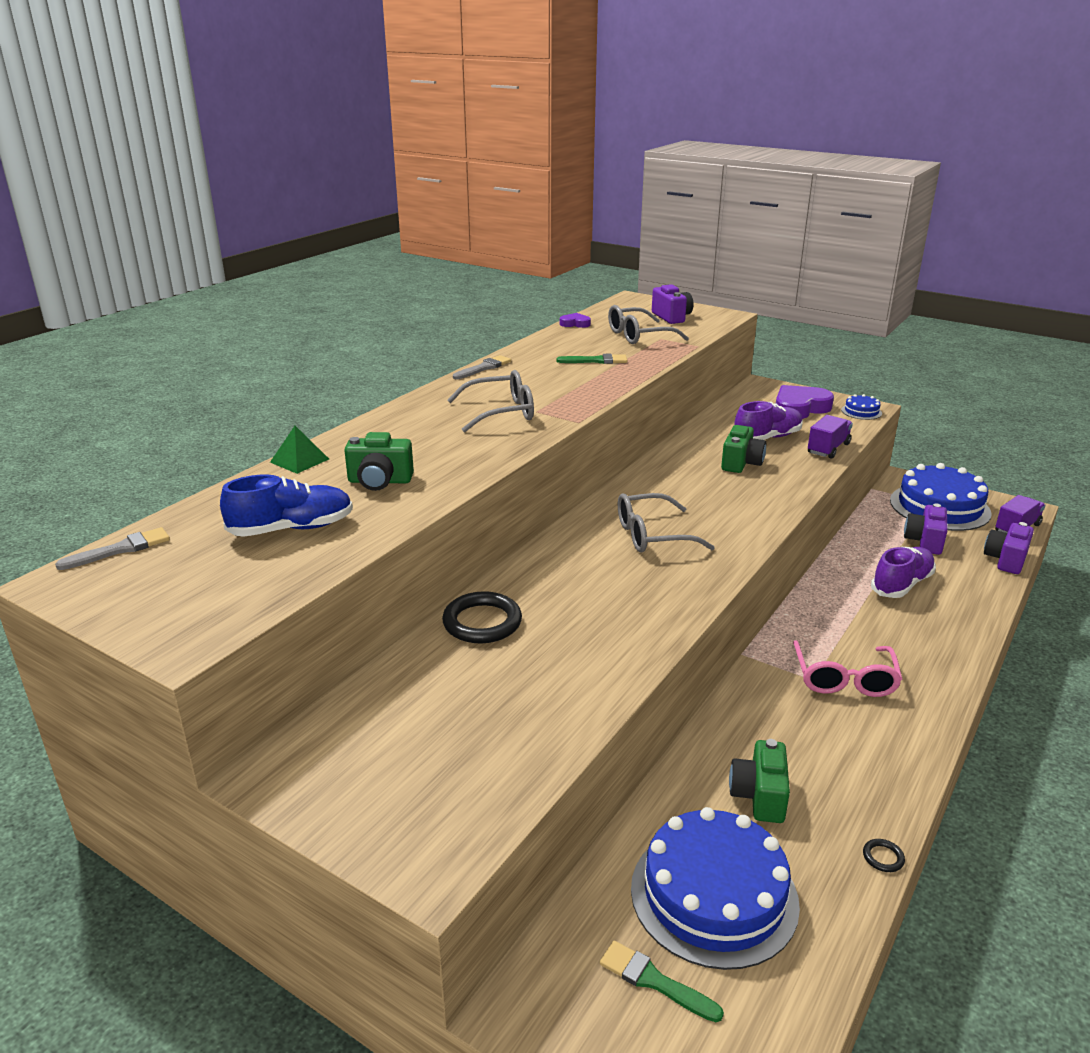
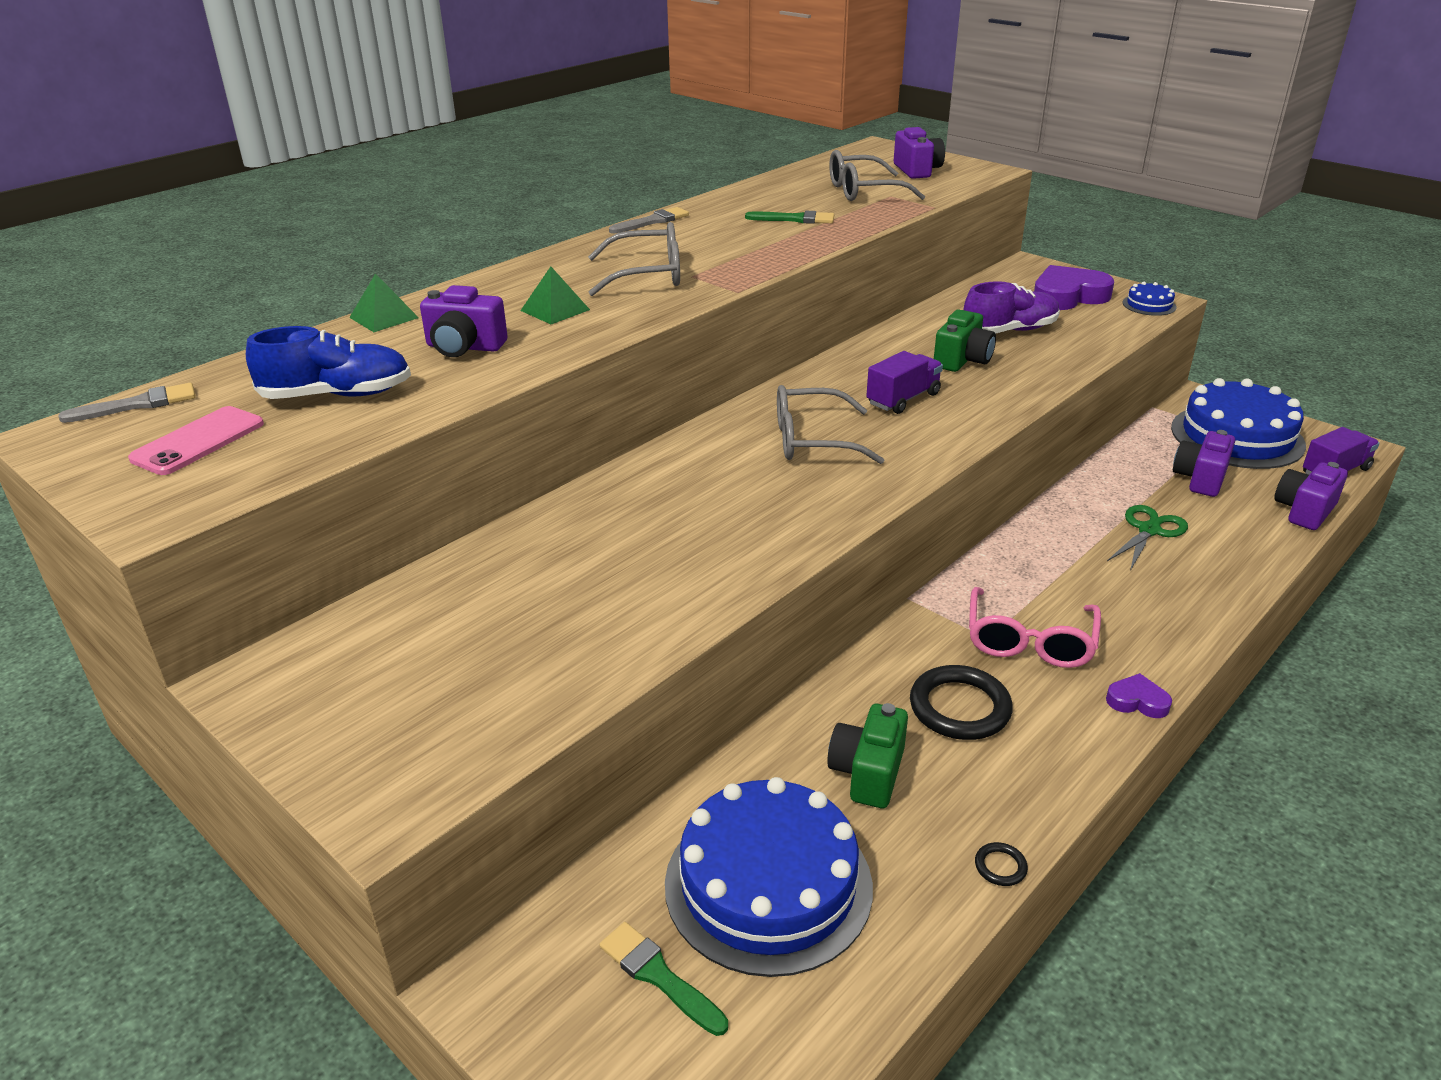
camera: 10 degrees right, 5 degrees up
(190, 577) = (198, 441): none -> pink phone
(380, 481) = (464, 347): green camera -> purple camera
(439, 445) = (555, 310): none -> green pyramid
(482, 622) = (563, 527): black ring -> black ring (959, 708)
(575, 324) = (790, 174): purple heart -> purple heart (1137, 701)
(828, 449) = (1085, 349): purple truck -> purple truck (903, 399)
(901, 584) = (1149, 530): purple shoe -> green scissors

